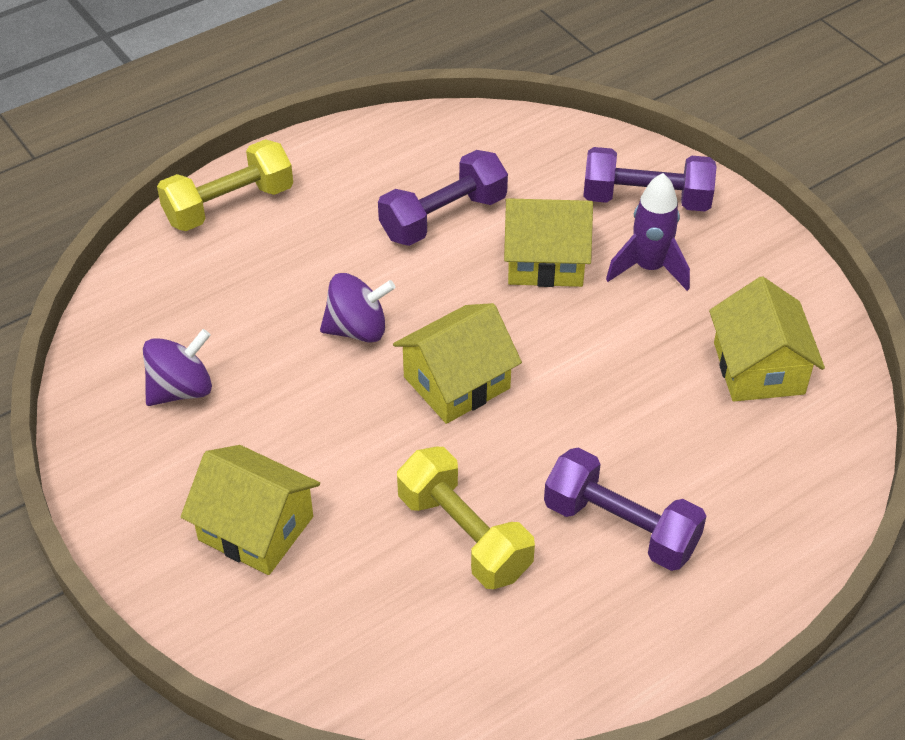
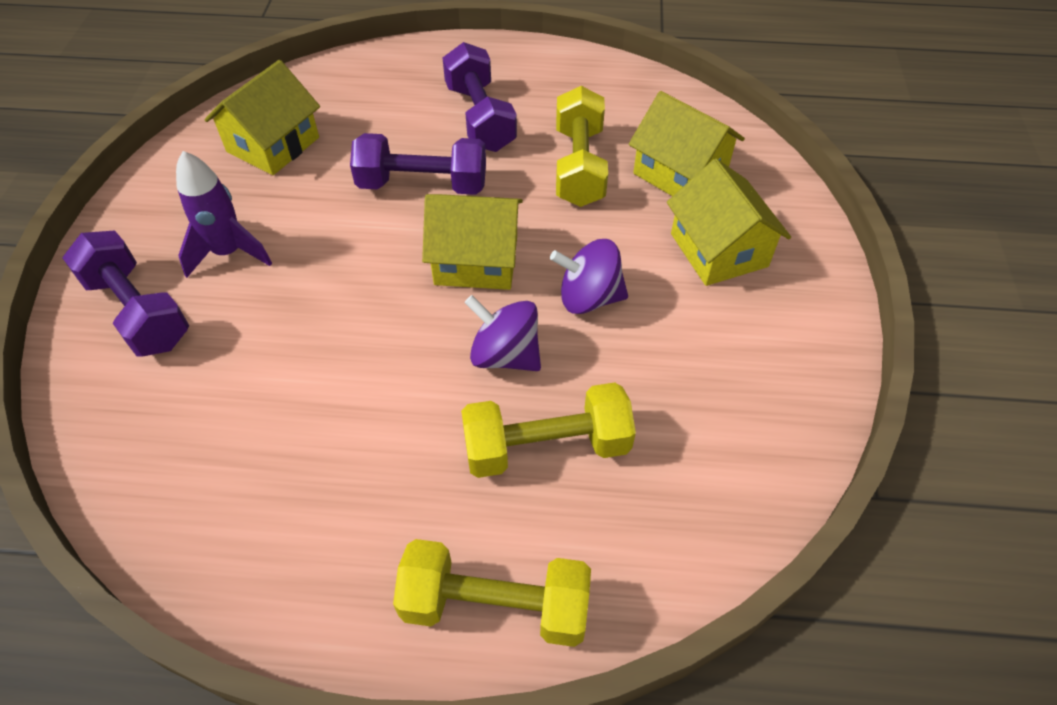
camera: 140 degrees left, 5 degrees up
(181, 389) = (704, 399): purple spinning top -> purple spinning top (589, 298)
(271, 293) = (546, 447): none -> yellow dumbbell
(443, 217) = (311, 418): purple dumbbell -> purple dumbbell (422, 185)
(545, 261) = (289, 312): yellow house -> yellow house (680, 173)

